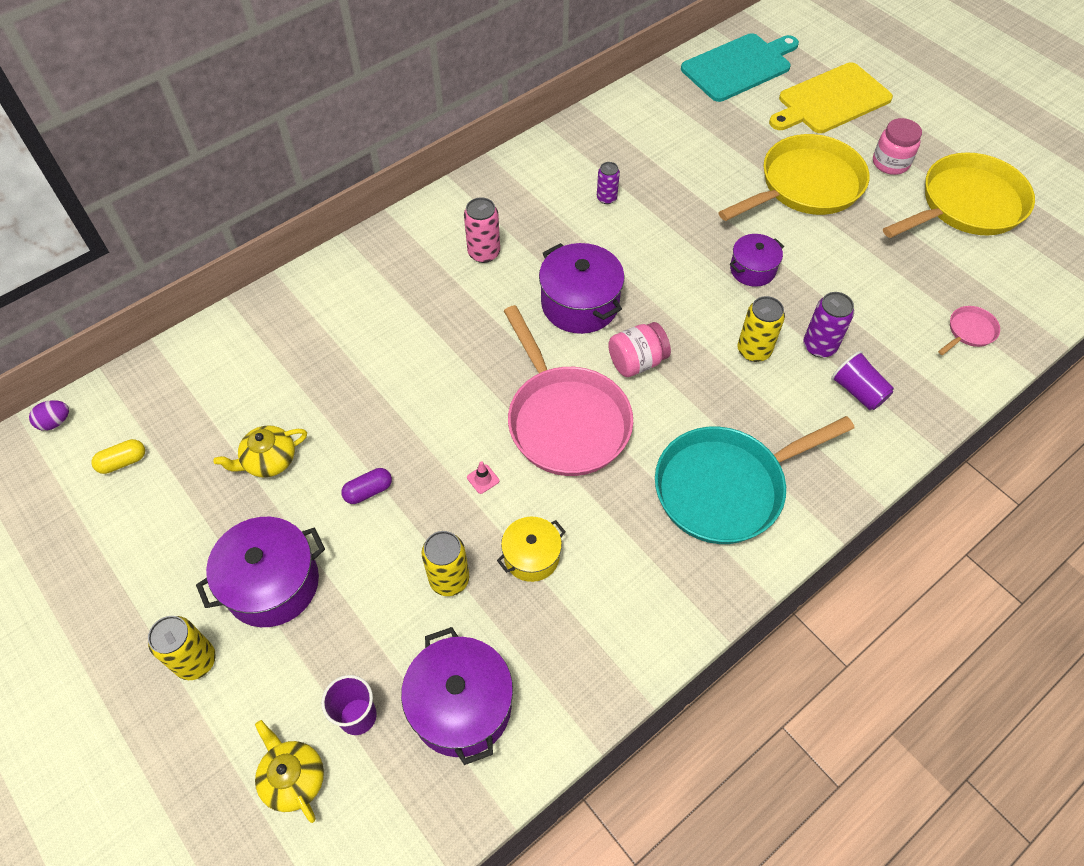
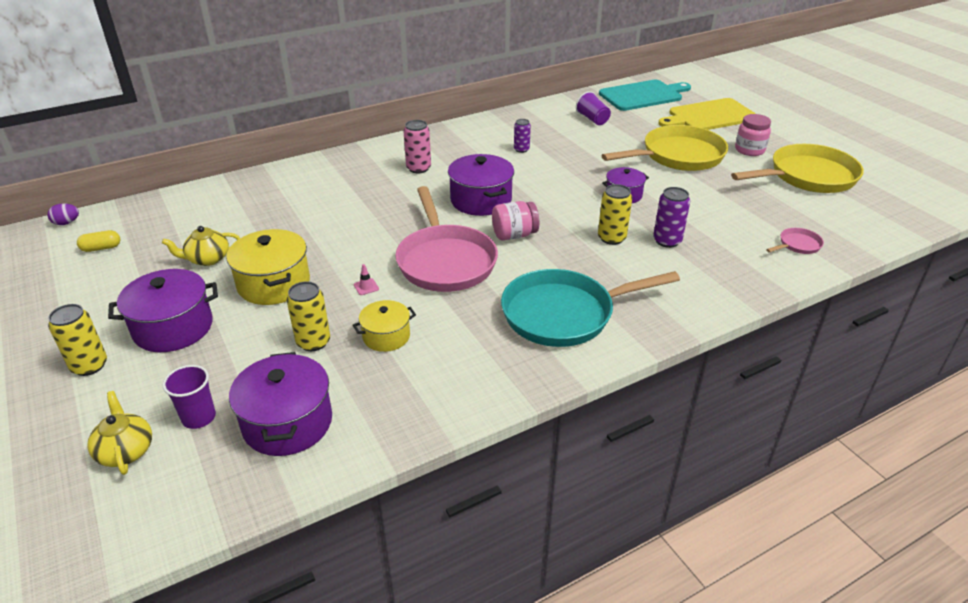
camera: 10 degrees right, 20 degrees down
(368, 491) = (274, 284): purple capsule -> yellow pot
(858, 391) = (693, 269): purple cup -> purple cup (592, 119)

